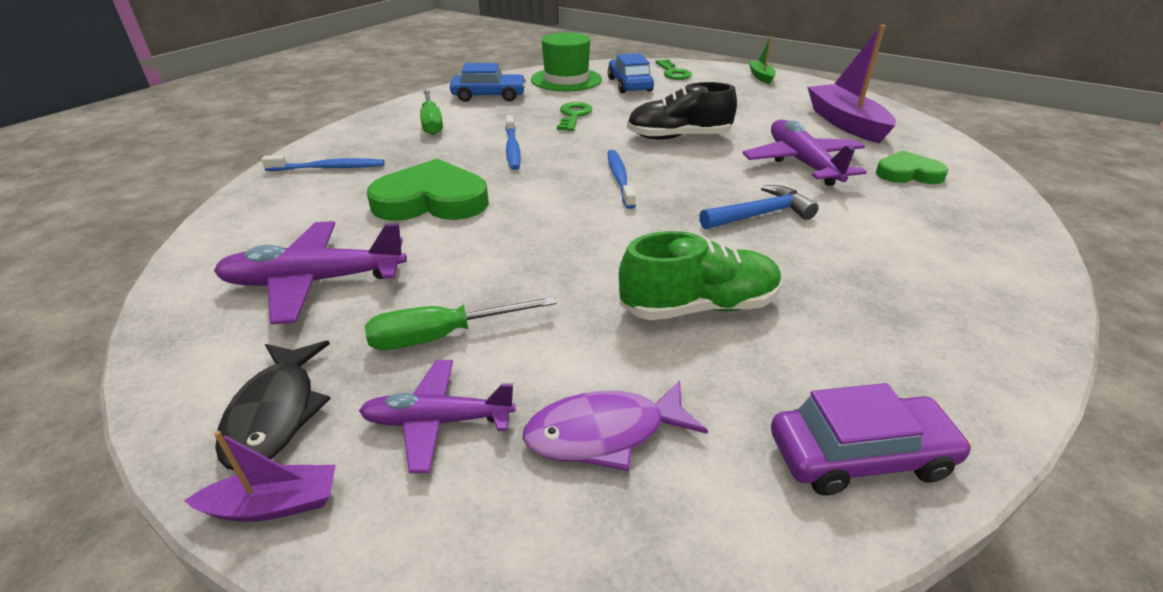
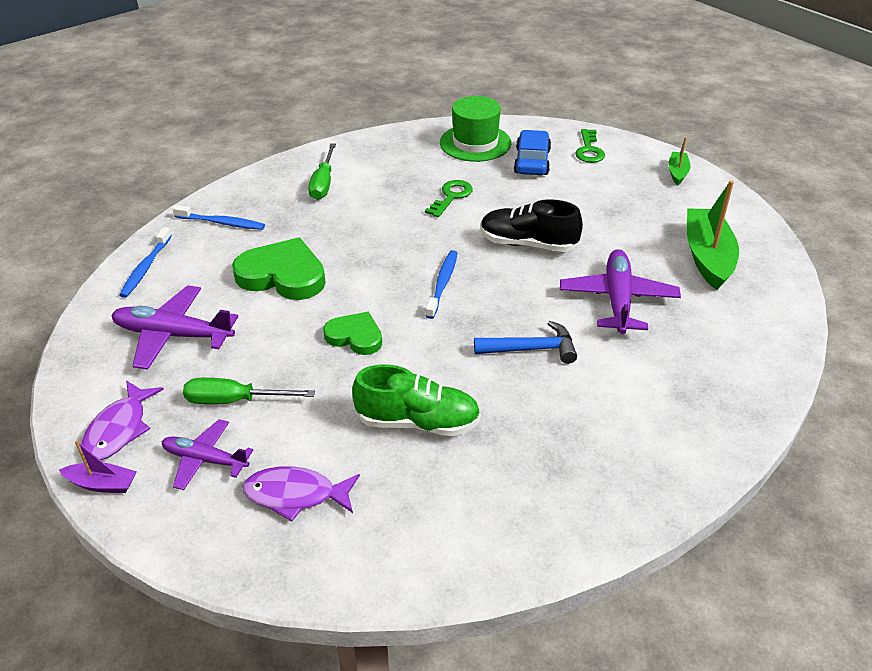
camera: 20 degrees right, 5 degrees up
(275, 413) = (119, 429): black fish -> purple fish
(489, 96) = (390, 155): blue car -> none
(512, 148) = (374, 229): blue toothbrush -> blue toothbrush (146, 268)
(845, 123) = (707, 257): purple boat -> green boat
(859, 456) = (439, 554): purple car -> none
(908, 173) = (708, 333): green heart -> green heart (355, 336)

